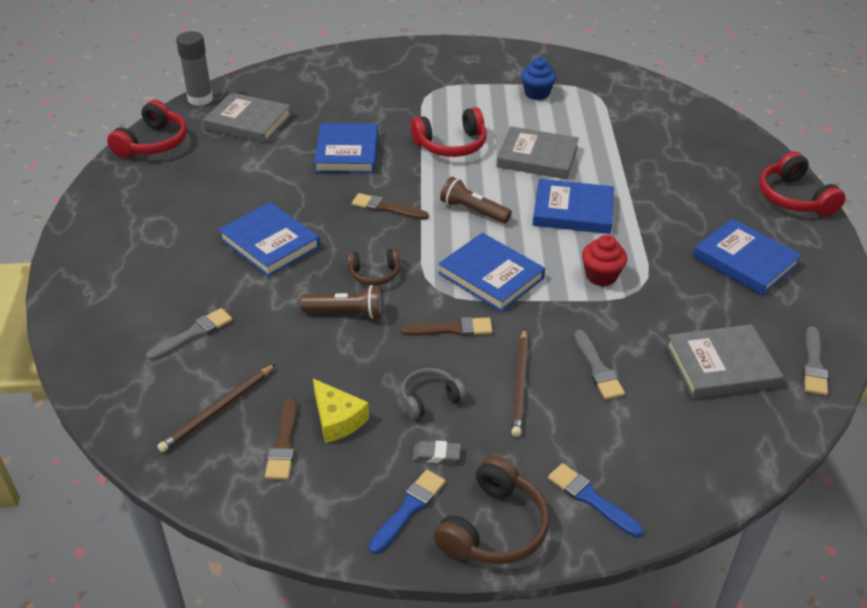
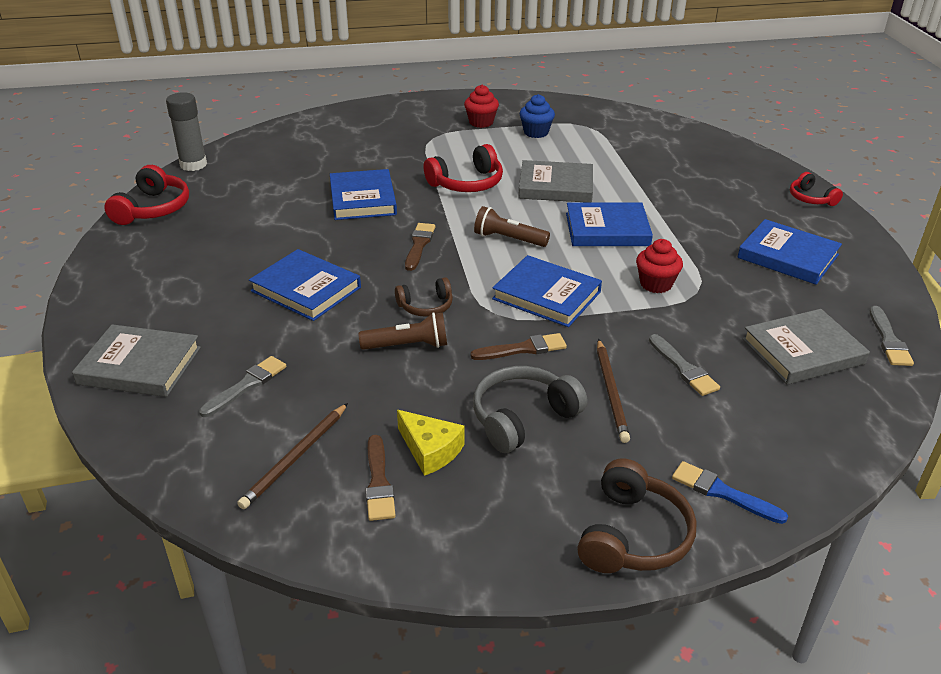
camera: 10 degrees left, 5 degrees down
(248, 122) = (250, 181): grey book -> grey book (139, 366)
(386, 208) = (419, 245): brown brush -> brown brush turned 90 degrees clockwise
(409, 509) = (536, 529): blue brush -> none
(430, 399) = (523, 418): grey headphones -> grey headphones, size x1.62
(436, 454) = (548, 471): grey eraser -> none
(485, 77) = (481, 122): none -> red cupcake
(794, 198) = (811, 198): red headphones -> red headphones, size x0.62

